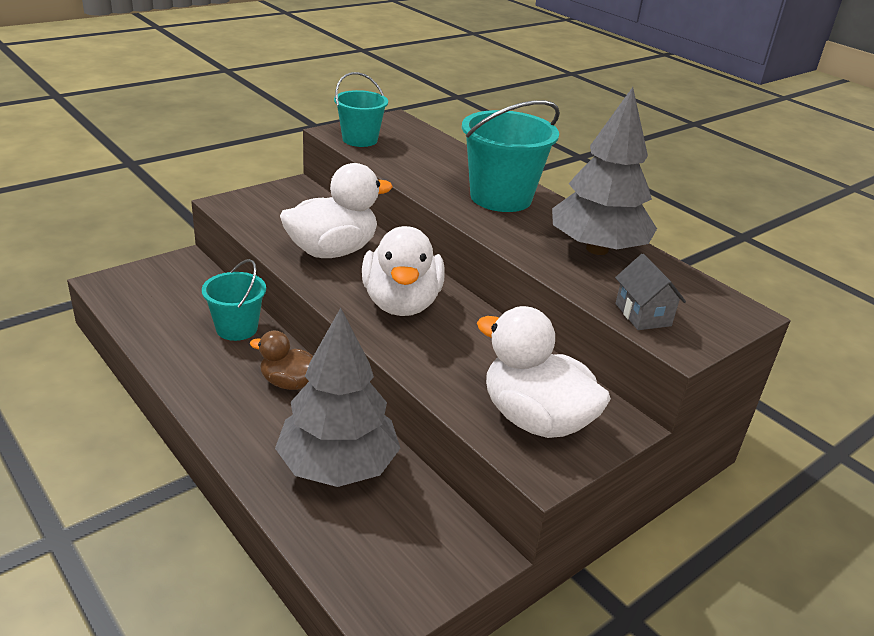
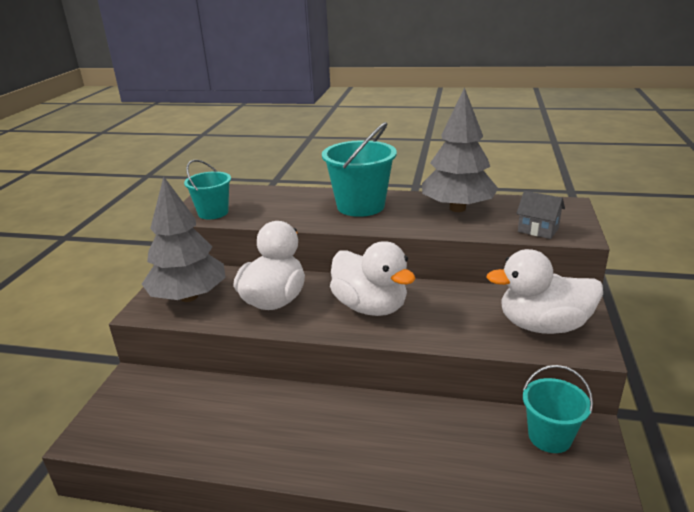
camera: 35 degrees left, 5 degrees down
(237, 328) = (247, 400): turquoise bucket -> turquoise bucket (549, 436)
(289, 383) = (339, 412): brown duck -> none
(338, 466) = (449, 441): grey tree -> grey tree (189, 297)

